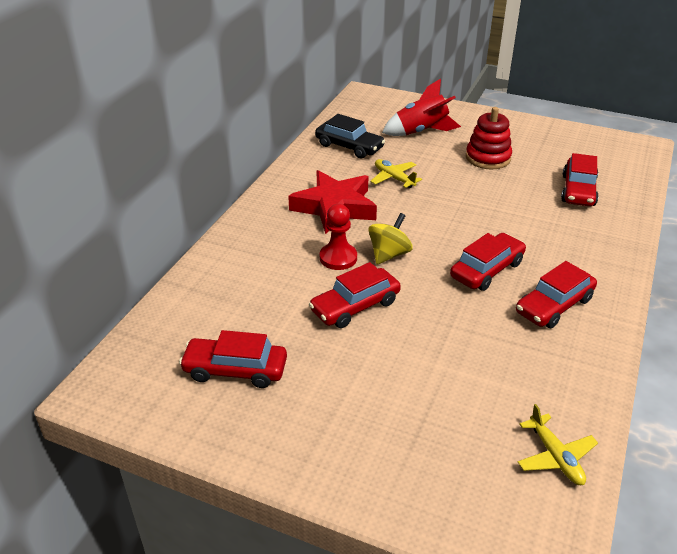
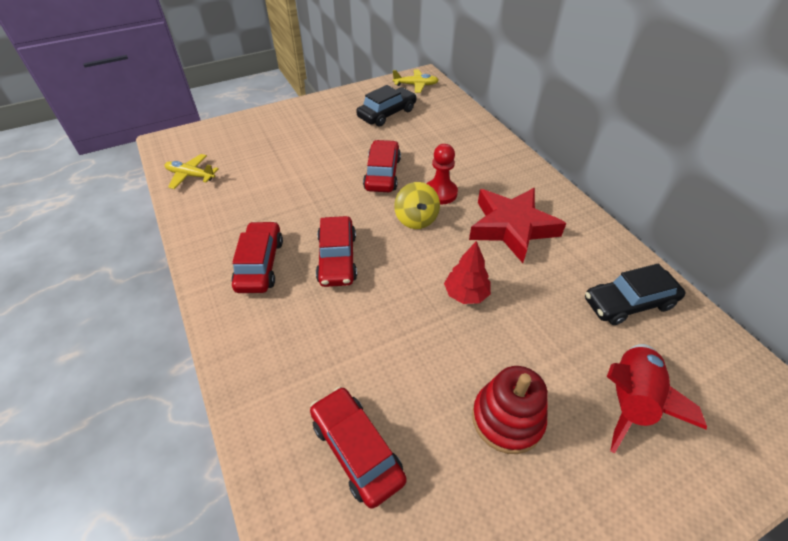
camera: 130 degrees right, 10 degrees up
(235, 370) = (387, 114): red car -> black car
(394, 178) = (529, 295): yellow plane -> yellow plane (416, 85)
(429, 200) = (466, 294): none -> red tree

